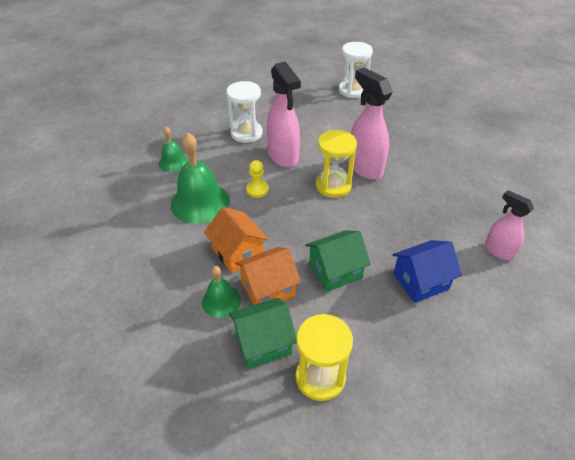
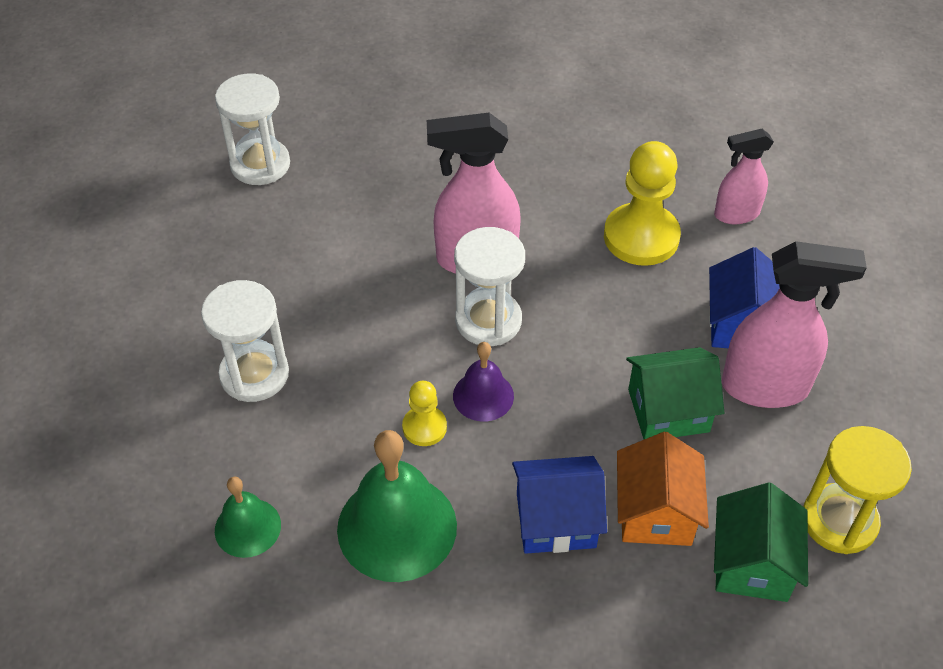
camera: 60 degrees left, 5 degrees up
(221, 301) = (645, 586): green bell -> none
(237, 252) = (555, 520): orange house -> blue house
(283, 156) = (364, 350): pink spray bottle -> pink spray bottle (765, 387)
(289, 201) = (483, 396): none -> purple bell
(333, 186) = (488, 320): yellow hourglass -> white hourglass
(335, 271) = (668, 410): green house -> green house turned 75 degrees clockwise
(439, 218) = (641, 237): none -> yellow pawn

